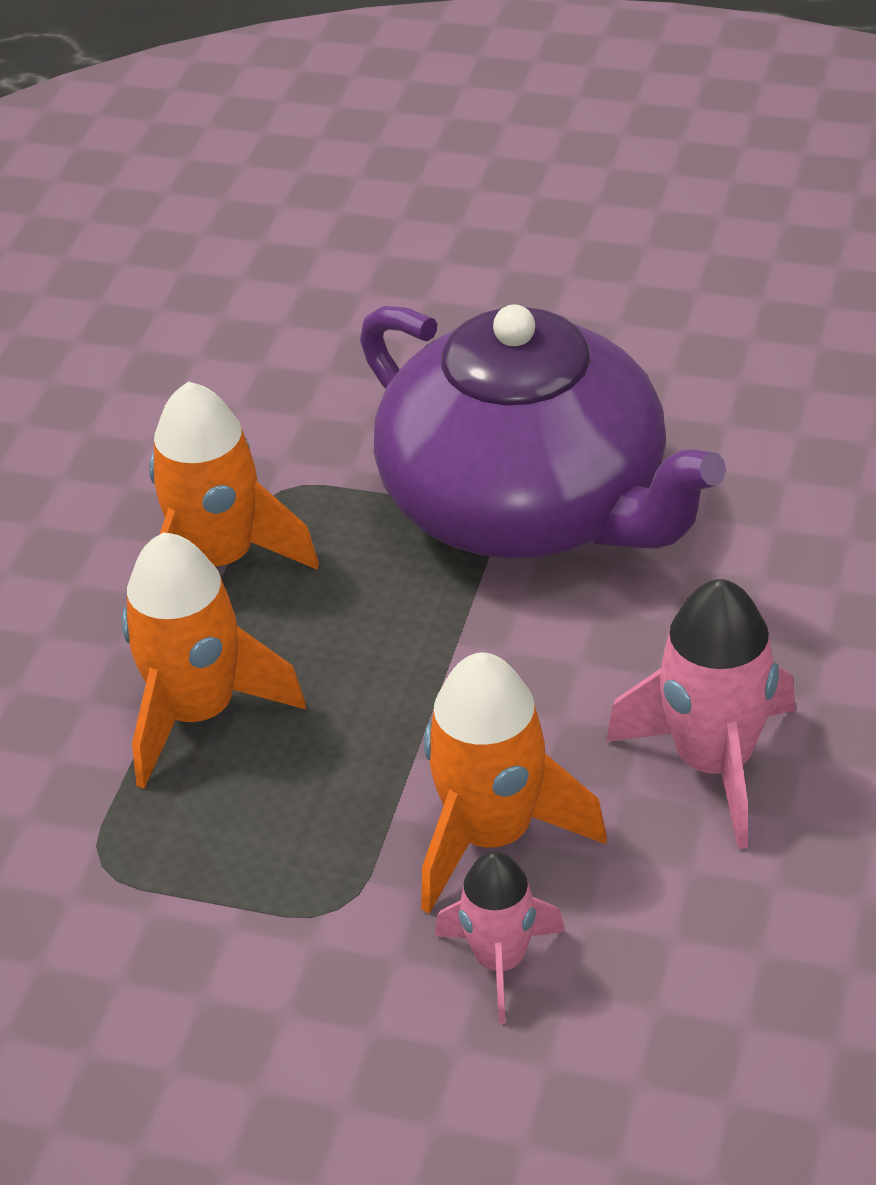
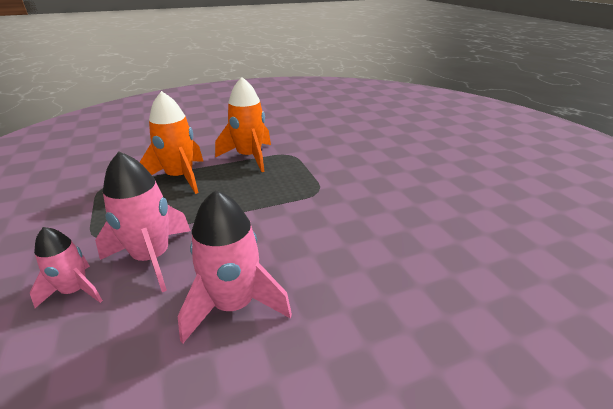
camera: 50 degrees right, 10 degrees down
(492, 835) = (152, 258): orange rocket -> pink rocket
(528, 506) = (334, 196): purple teapot -> none

